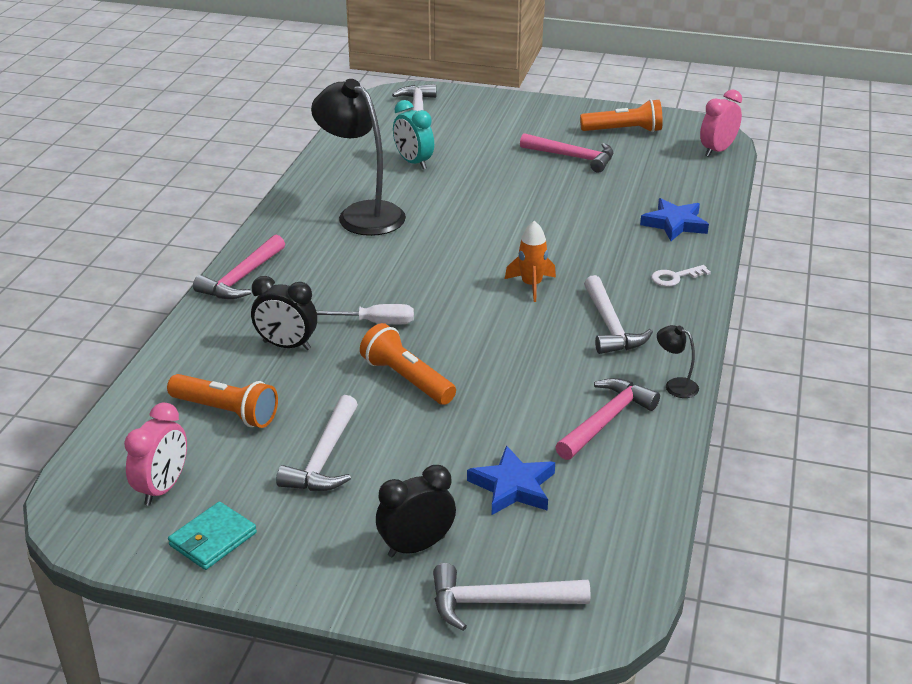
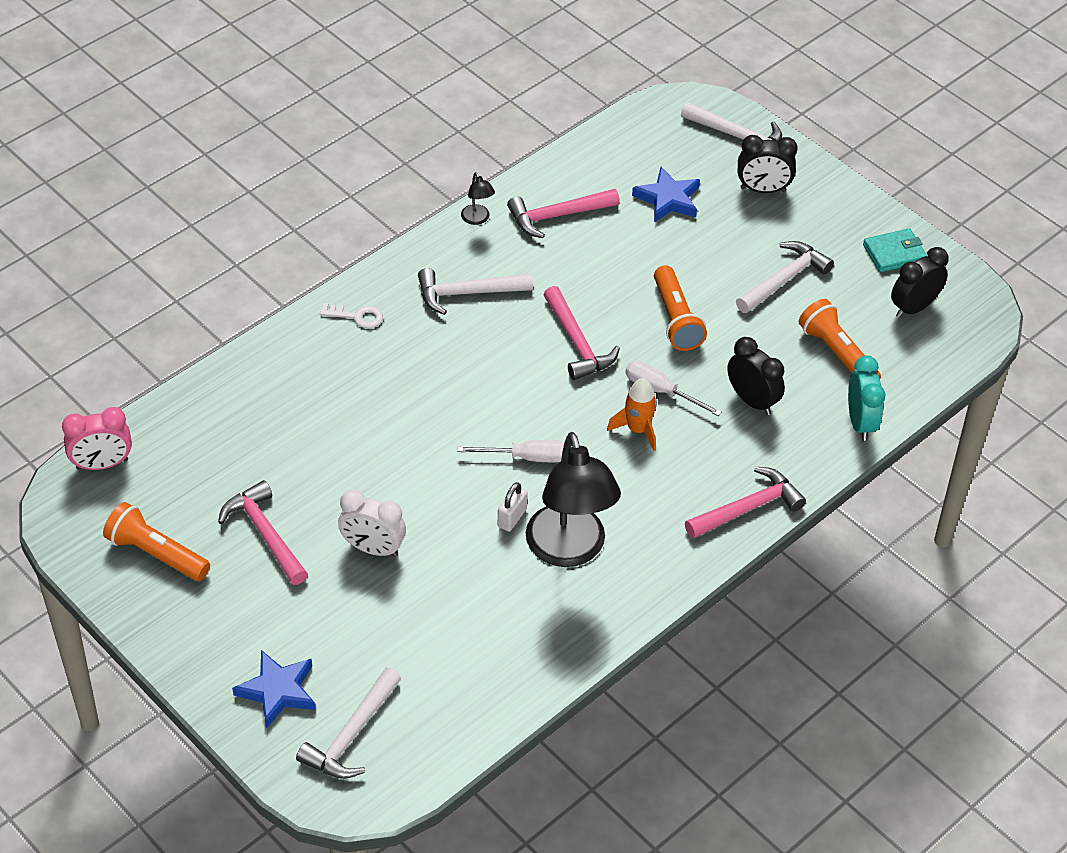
camera: 150 degrees left, 15 degrees up
(163, 488) = (913, 307): pink clock -> black clock
(413, 162) = (446, 617): turquoise clock -> turquoise clock (860, 423)
(419, 215) = (512, 518): none -> white padlock
(443, 247) = (526, 457): none -> white screwdriver
(478, 328) = (577, 343): none -> pink hammer
(496, 173) = (373, 548): none -> white clock
(531, 285) = (489, 368): orange rocket -> orange rocket (637, 429)
(610, 326) = (467, 293): white hammer -> white hammer turned 120 degrees counterclockwise
(674, 224) = (280, 379): blue star -> blue star (277, 691)

